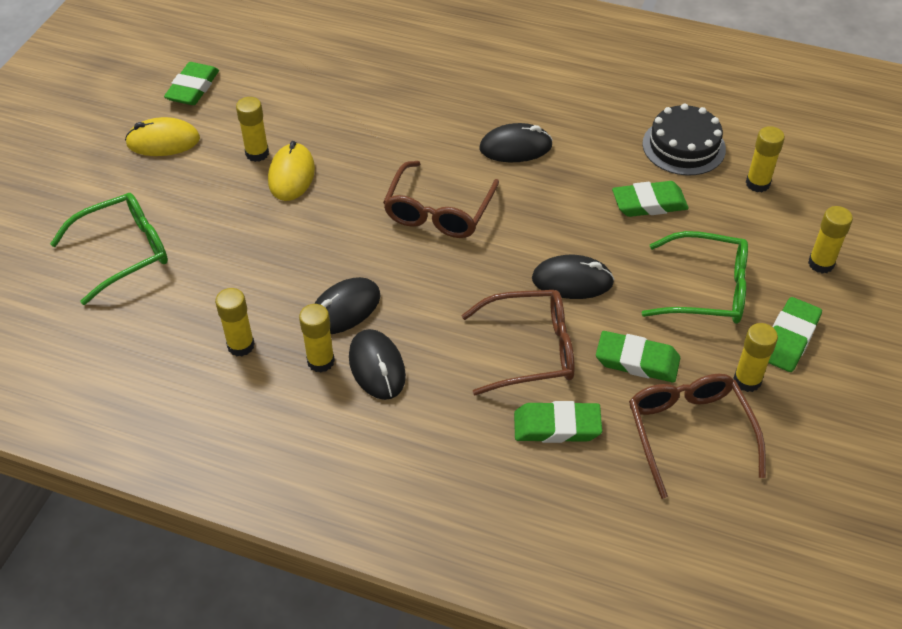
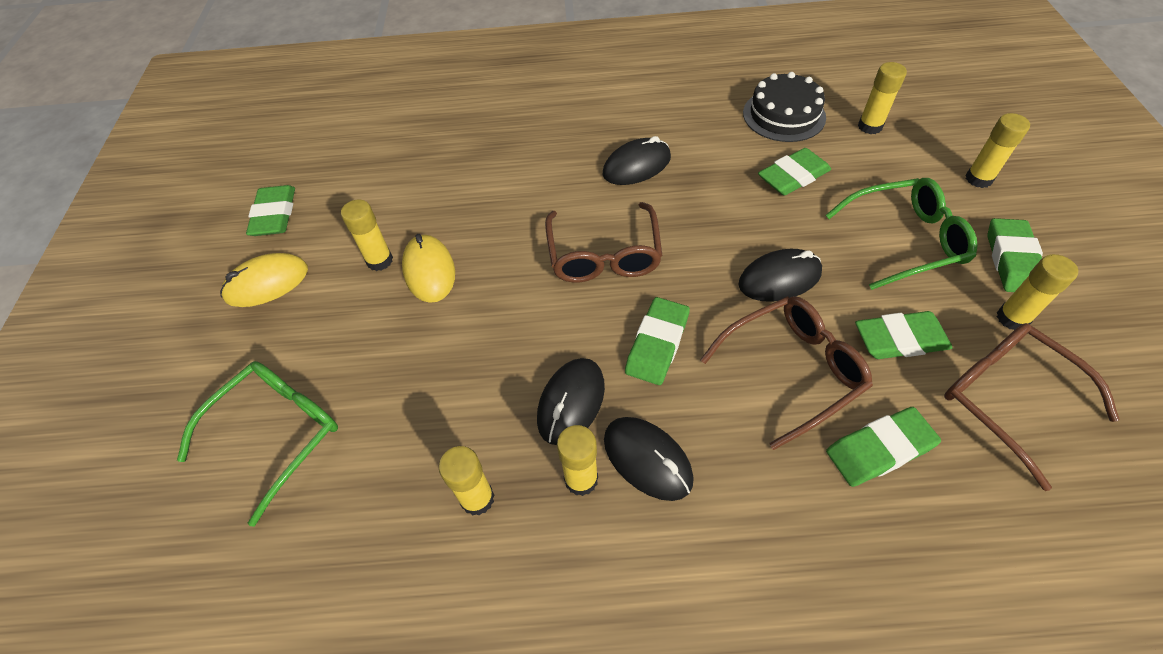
camera: 20 degrees left, 5 degrees up
(437, 293) = (657, 344): none -> green eraser

